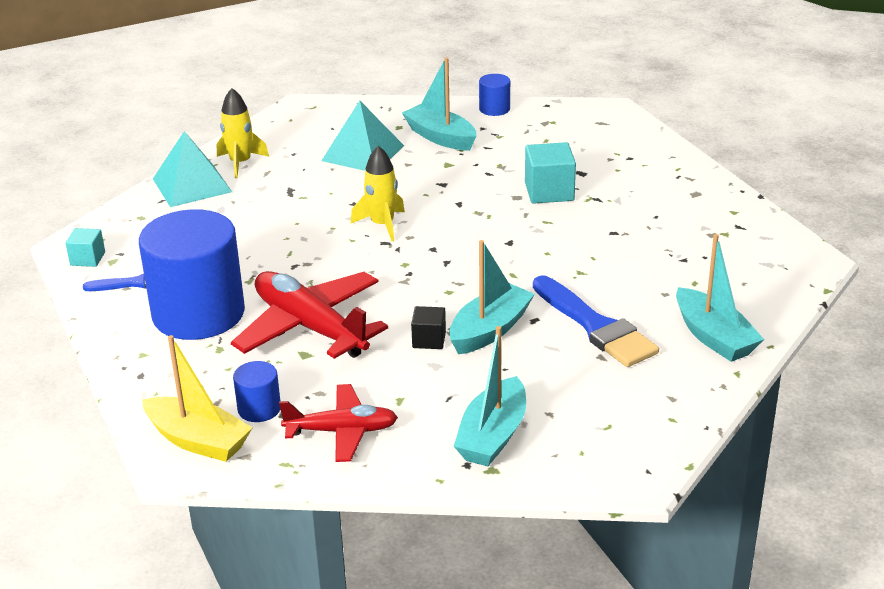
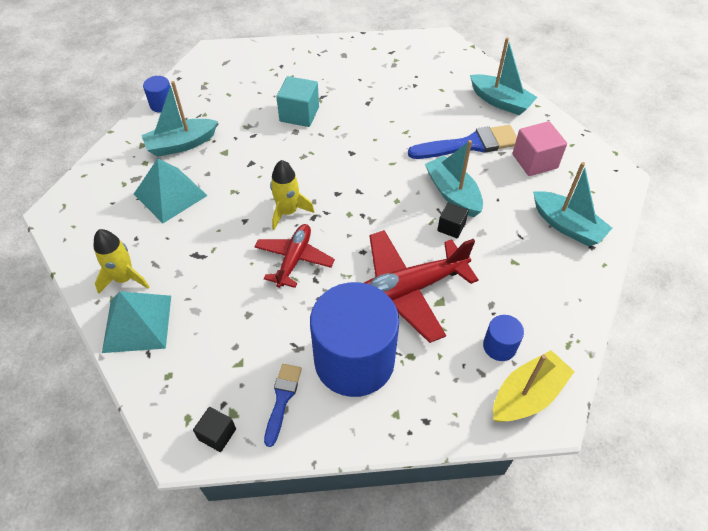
camera: 70 degrees left, 20 degrees up
(87, 259) = (217, 434): turquoise cube -> black cube
(342, 431) = (541, 303): red plane -> red plane (294, 259)
(606, 388) = (534, 161): none -> pink cube
(713, 337) = (500, 102): turquoise boat -> turquoise boat turned 45 degrees clockwise

